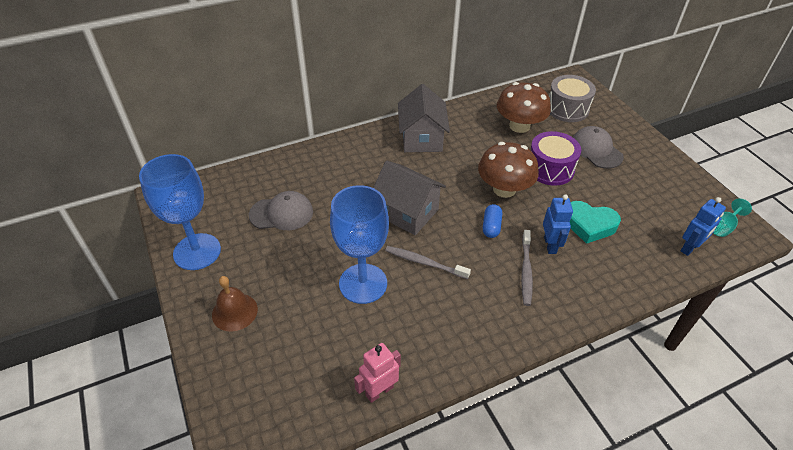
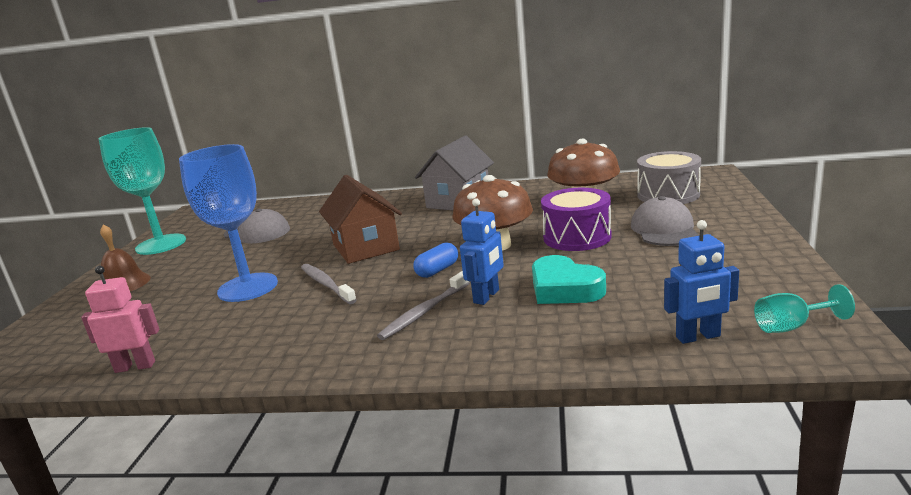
camera: 35 degrees right, 25 degrees down
(197, 252) = (161, 244): blue goblet -> turquoise goblet
(407, 212) = (365, 247): grey house -> brown house

